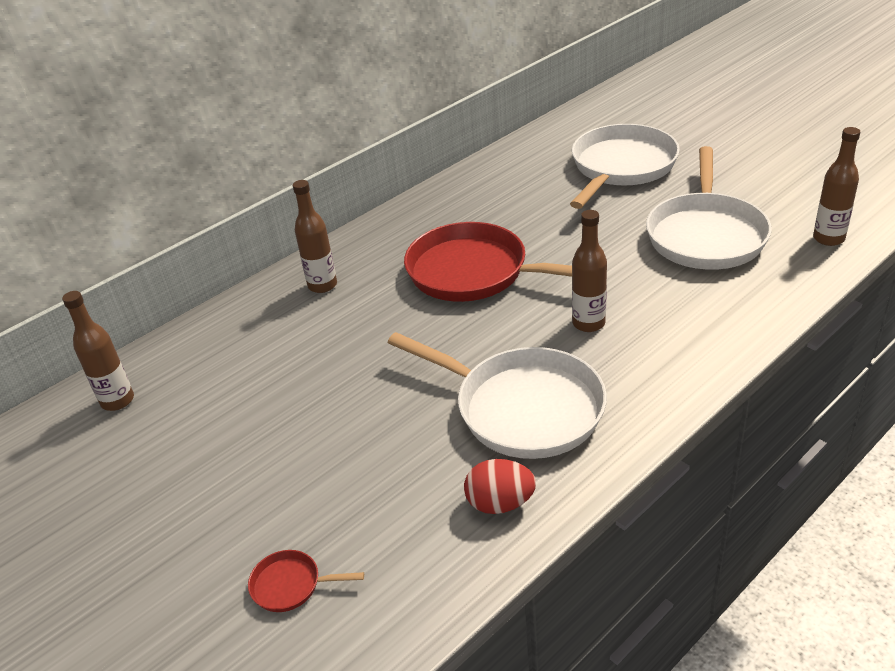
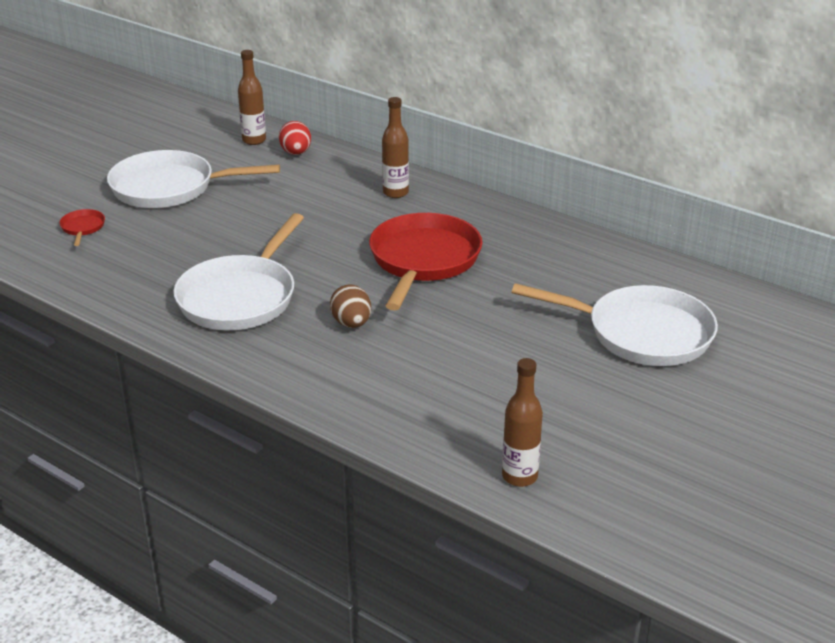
camera: 75 degrees right, 5 degrees down
(500, 503) = (140, 295): red egg -> red egg (296, 153)
(588, 323) = (351, 323): brown bottle -> brown egg
(706, 234) = (511, 390): white pan -> white pan (170, 188)

